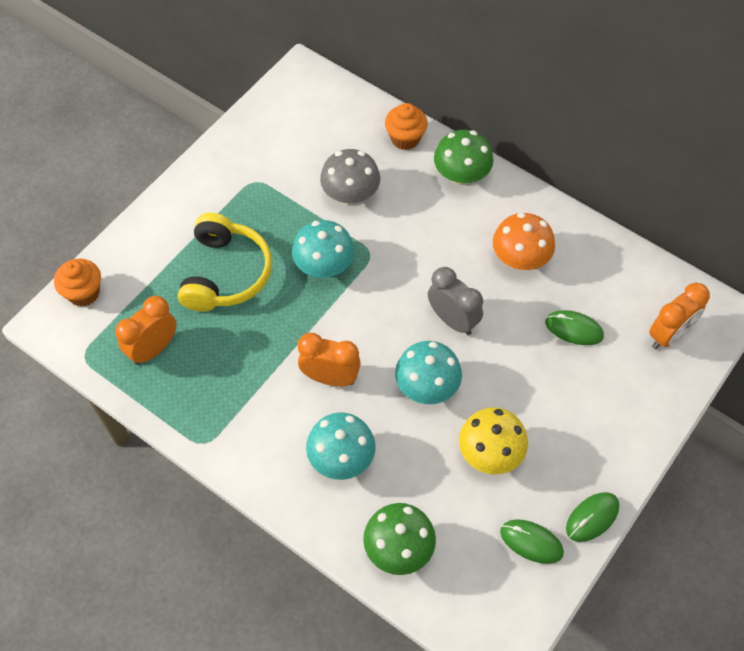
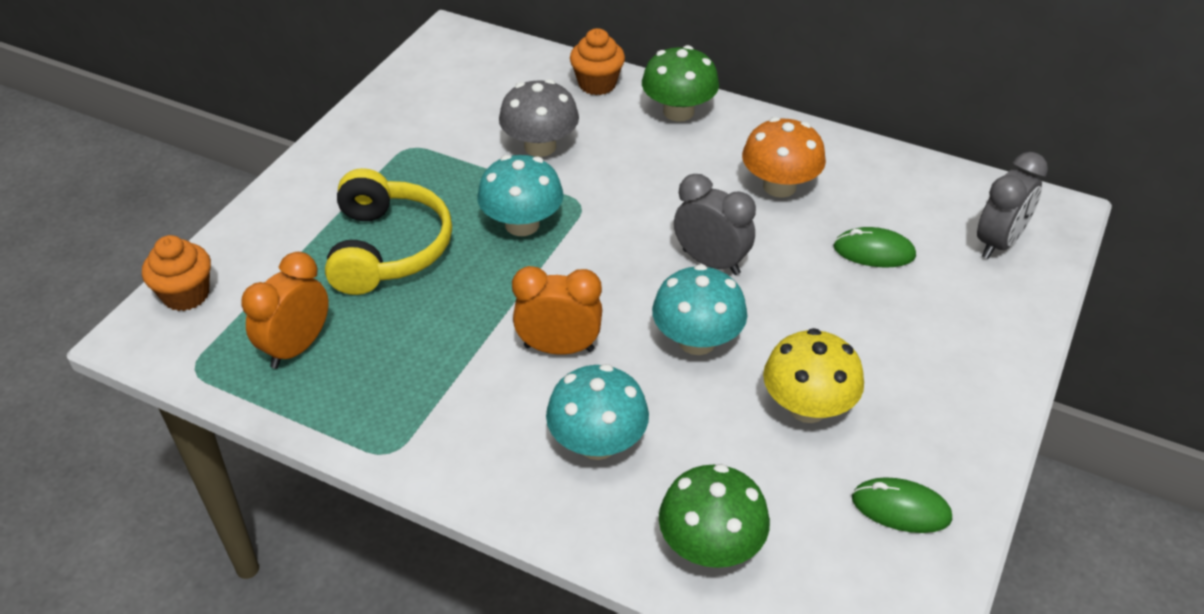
camera: 10 degrees left, 15 degrees down
(592, 517) = (975, 465): green mouse -> none
(669, 335) = (998, 243): orange clock -> grey clock

